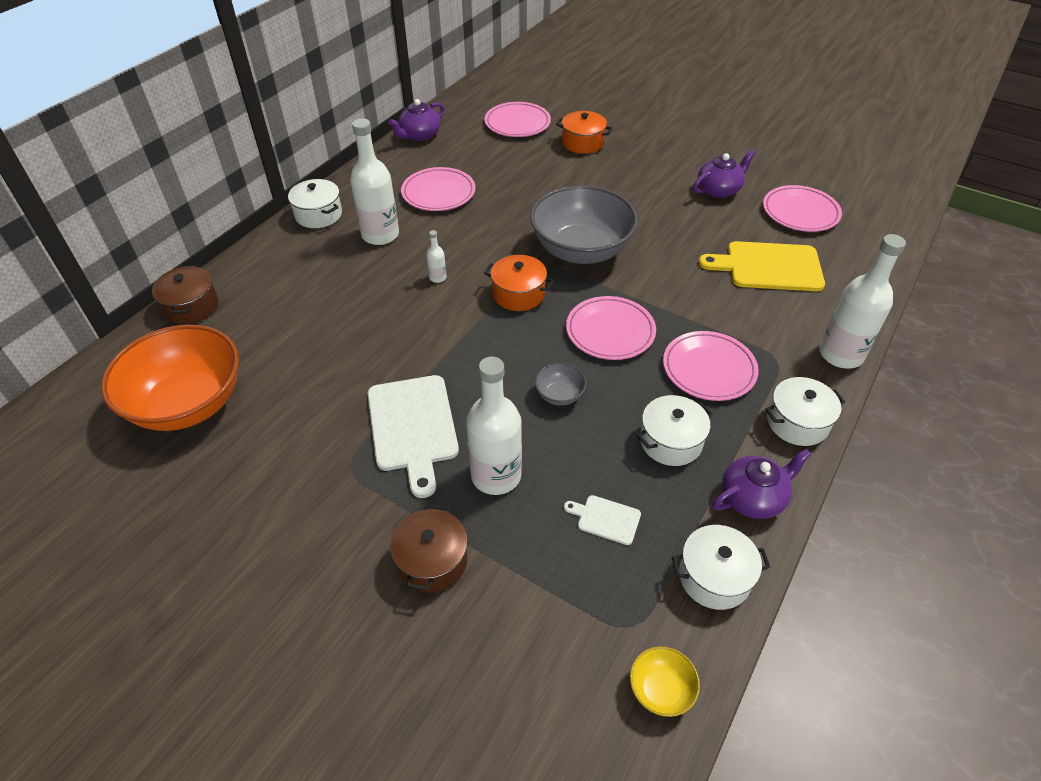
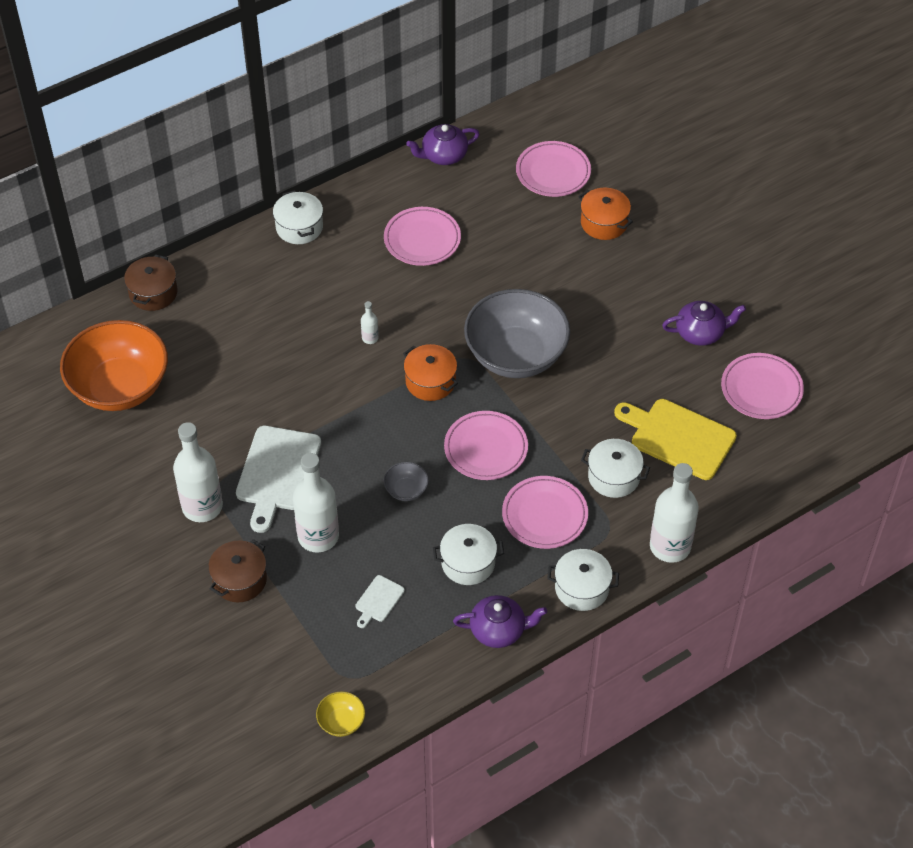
camera: 25 degrees right, 5 degrees up
(380, 235) = (343, 271): white bottle -> white bottle (202, 506)
(606, 519) = (378, 600): white cutting board -> white cutting board turned 105 degrees counterclockwise
(714, 577) = (427, 671): white pot -> white pot (613, 477)

